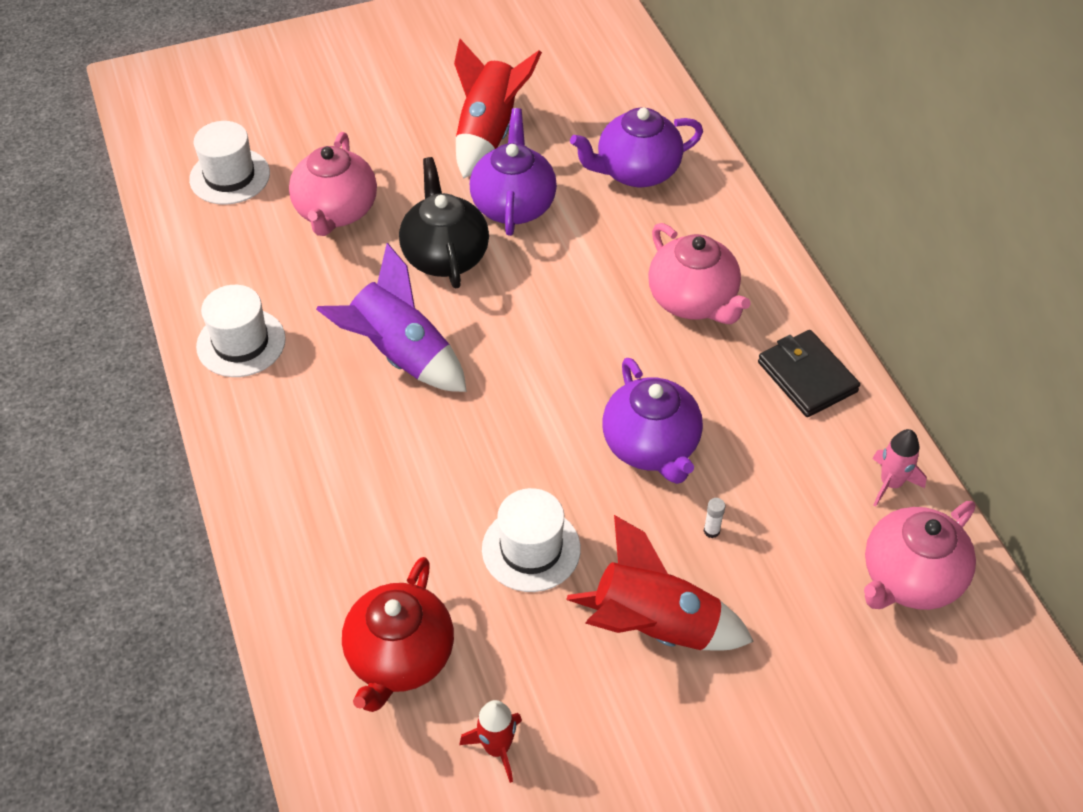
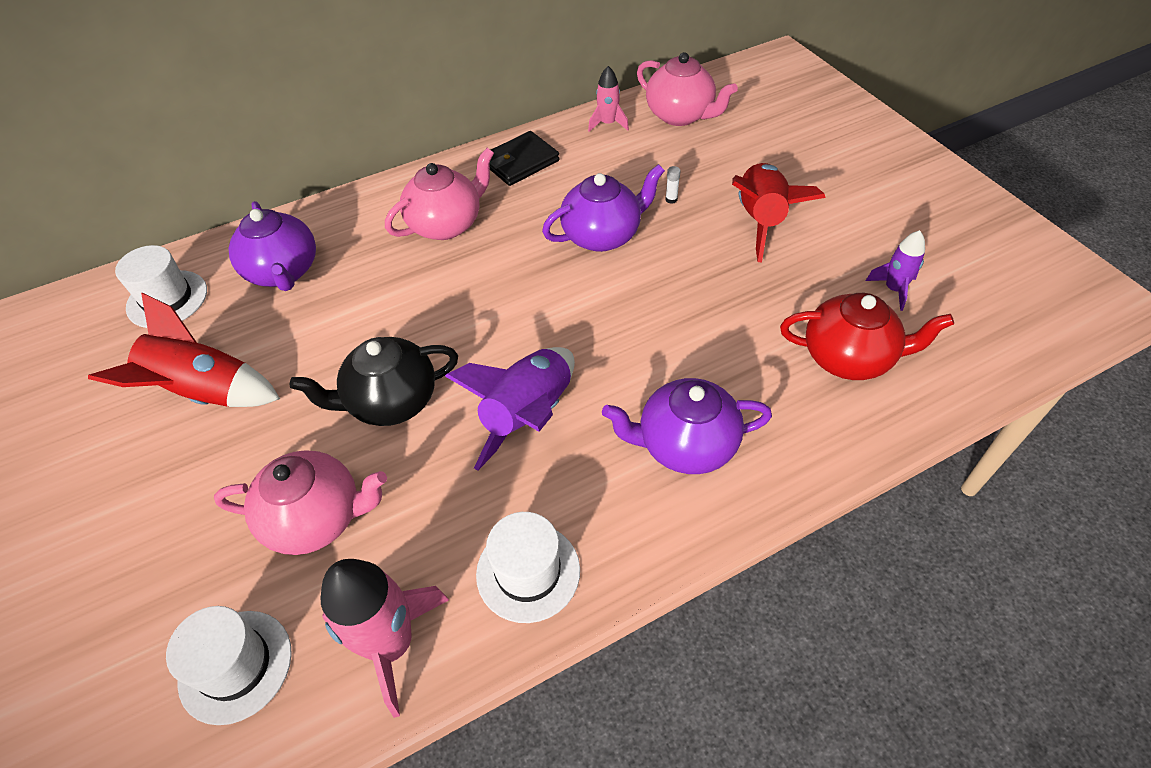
camera: 95 degrees left, 0 degrees up
(213, 258) = (391, 644): none -> pink rocket
(497, 748) = (893, 289): red rocket -> purple rocket
(513, 205) = (320, 356): purple teapot -> purple teapot (685, 445)
(531, 549) = (719, 292): white hat -> white hat (167, 299)

